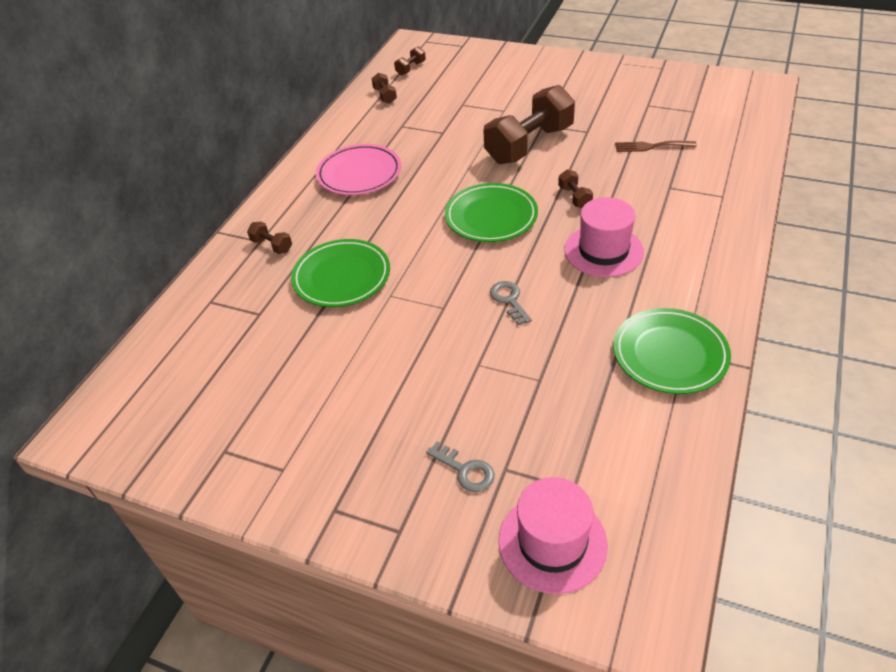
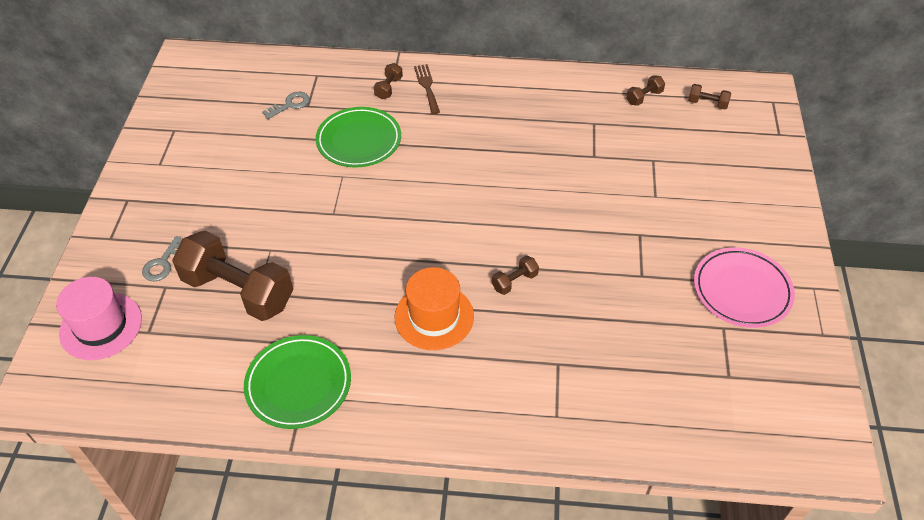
camera: 70 degrees right, 5 degrees up
(359, 174) = (504, 114): pink plate -> pink plate (742, 290)
(491, 217) = (465, 221): green plate -> none
(509, 300) = (350, 256): grey key -> grey key (290, 105)
(529, 145) = (596, 229): brown dumbbell -> brown dumbbell (238, 291)
(603, 251) = (434, 316): pink hat -> orange hat
(651, 146) = (633, 339): brown fork -> brown fork (427, 86)

